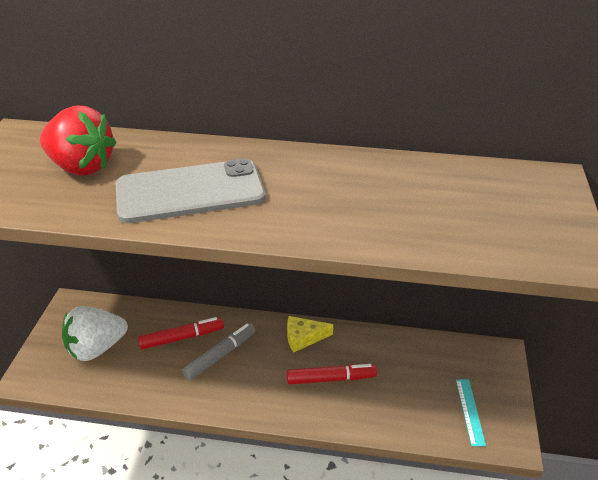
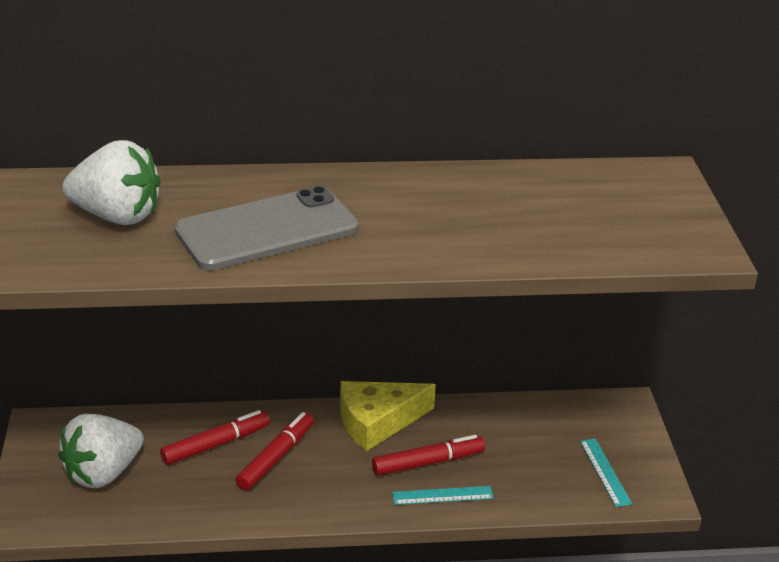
camera: 15 degrees left, 5 degrees down
(81, 167) = (117, 216): red strawberry -> white strawberry
(220, 355) = (276, 457): grey marker -> red marker
(303, 337) = (377, 422): yellow cheese -> yellow cheese, size x1.57
(334, 410) = (442, 495): none -> turquoise ruler

